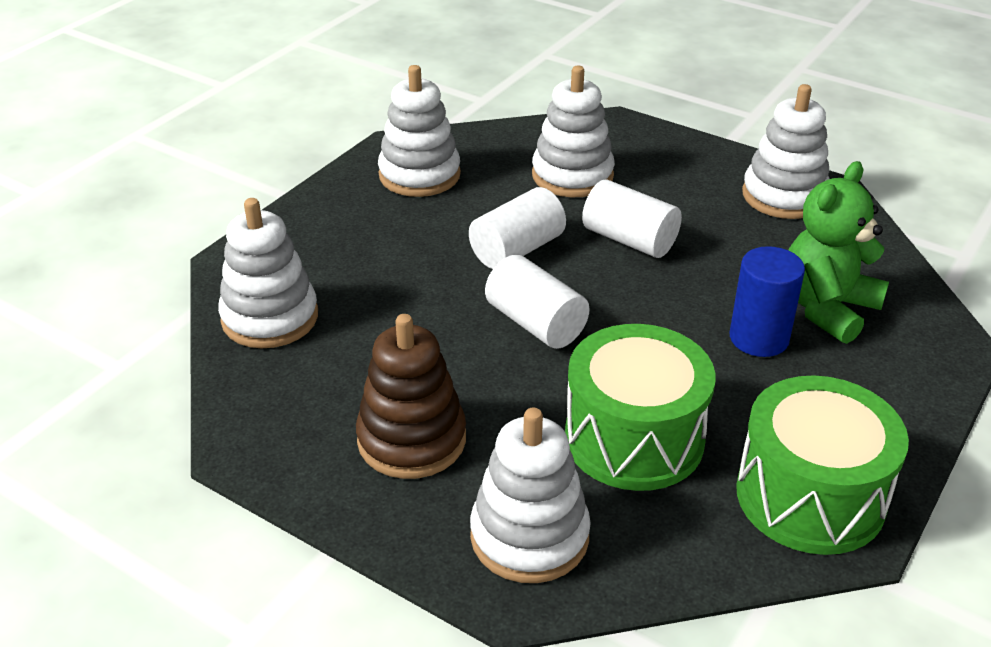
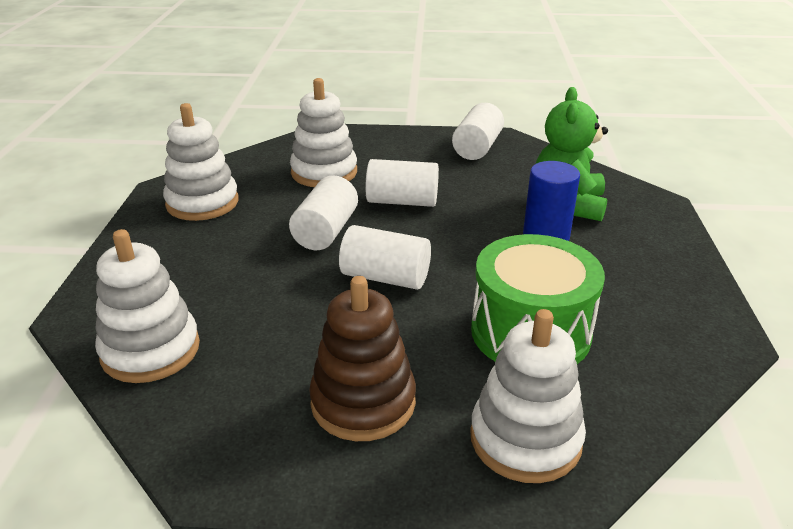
camera: 30 degrees left, 5 degrees down
(784, 196) = (477, 148): white stacking toy -> white cylinder
(810, 496) = (678, 325): green drum -> none

